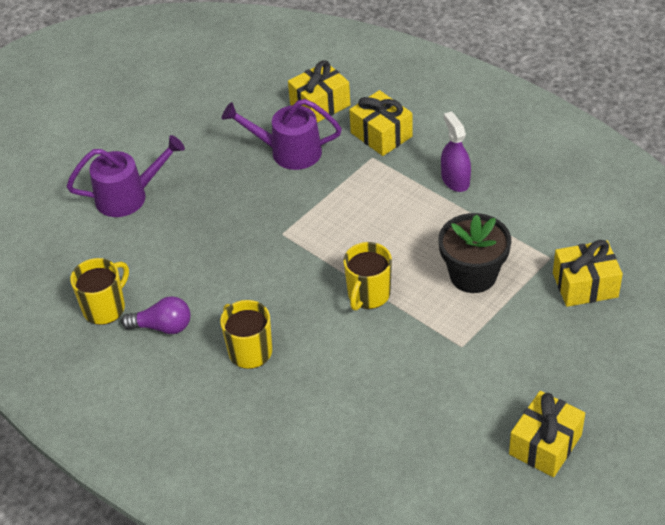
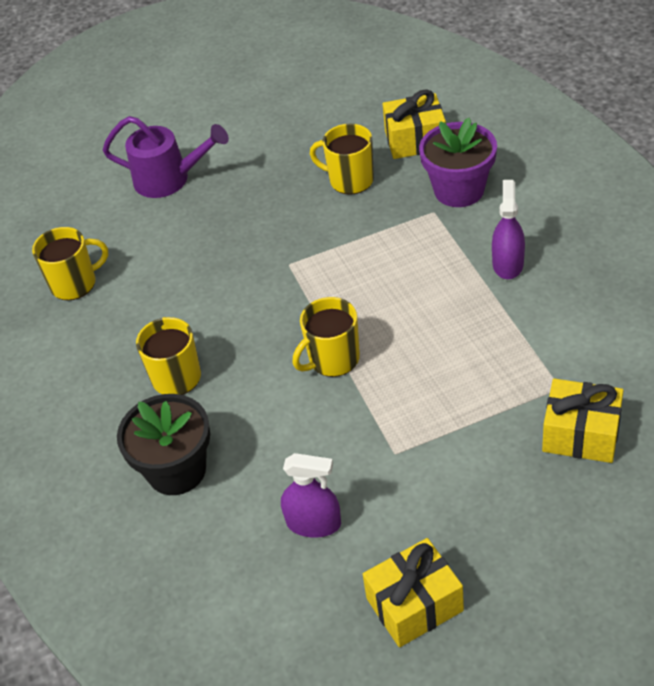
camera: 30 degrees right, 0 degrees up
(162, 327) = (113, 321): purple light bulb -> none
(288, 152) = (350, 180): purple watering can -> yellow mug
(381, 134) = (459, 190): yellow gift -> purple flower pot
(435, 418) = (313, 523): none -> purple spray bottle
(473, 275) = (459, 377): black flower pot -> black flower pot (176, 470)

